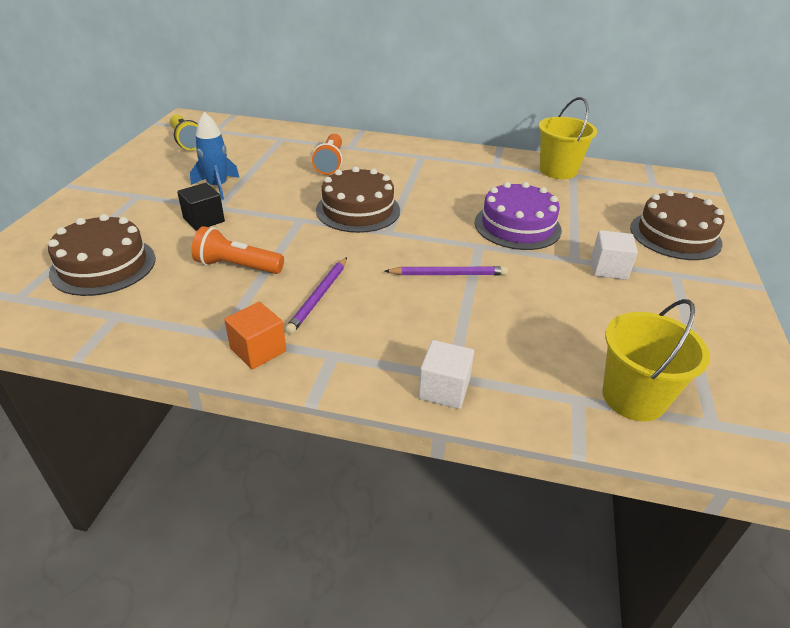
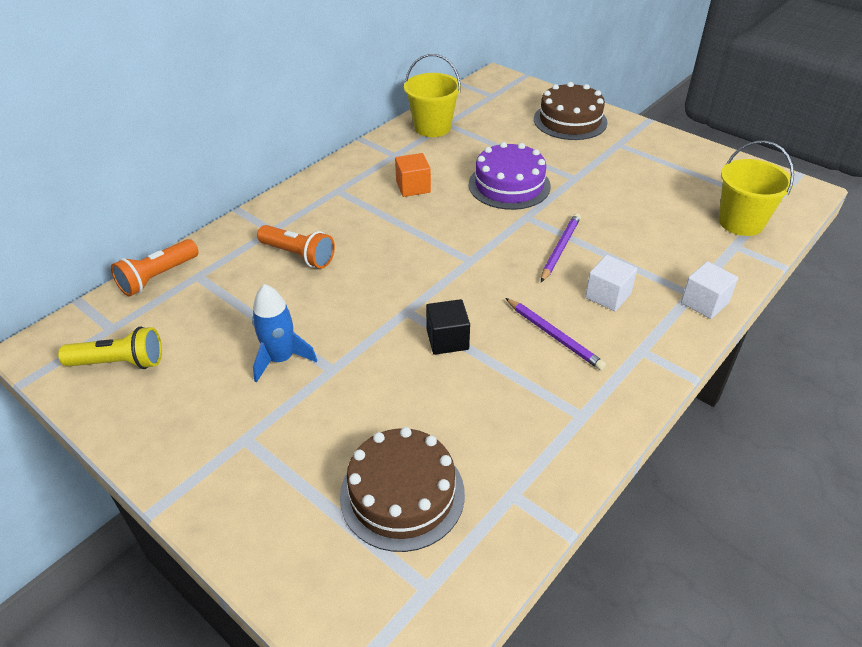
camera: 60 degrees left, 5 degrees up
(204, 220) = (355, 387): black cube -> black cube (447, 339)
(237, 266) = (470, 379): orange flashlight -> orange flashlight (158, 277)
(258, 350) = (616, 395): orange cube -> orange cube (413, 187)
(358, 210) = (416, 266): brown cake -> none
(608, 268) = (596, 168): white cube -> white cube (608, 295)

